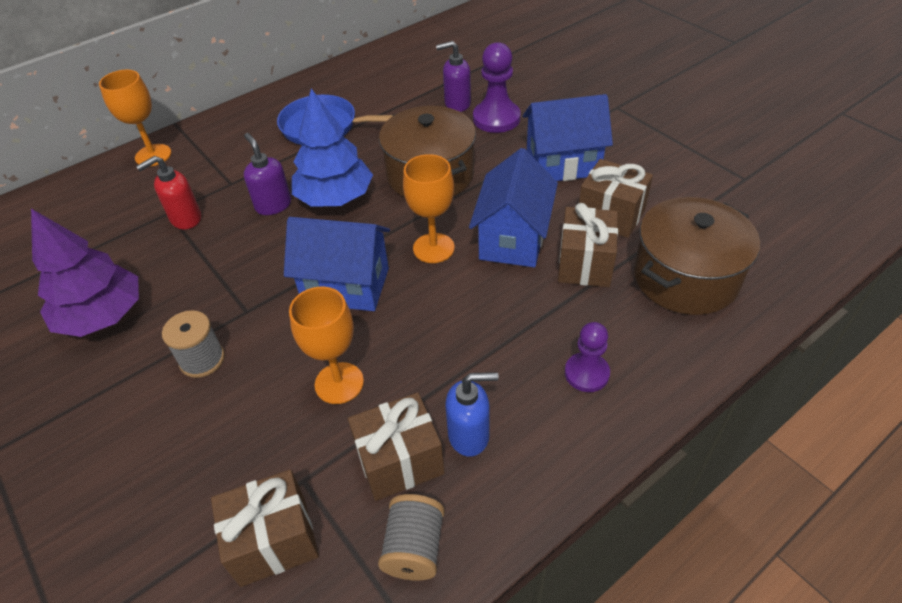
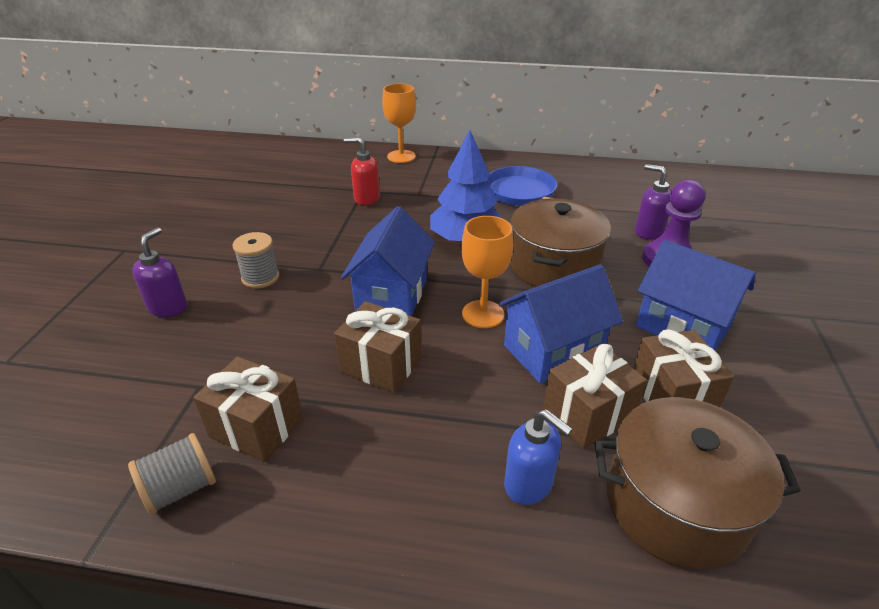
camera: 45 degrees right, 10 degrees down
(102, 316) = (256, 221): purple tree -> none
(273, 205) = (423, 221): purple soap dispenser -> purple soap dispenser (168, 307)
(273, 541) = (137, 404): brown gift -> brown gift (381, 365)
(339, 383) = (300, 349): orange goblet -> none
(346, 286) = (392, 296): blue house -> blue house turned 45 degrees clockwise
(469, 435) = (317, 454): blue soap dispenser -> blue soap dispenser (529, 484)
(586, 373) = (461, 495): purple pawn -> none

